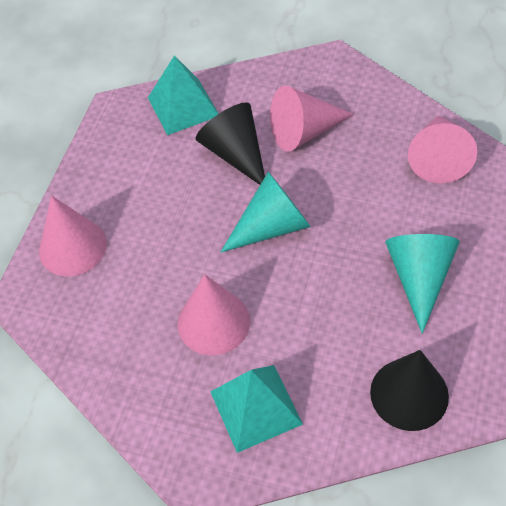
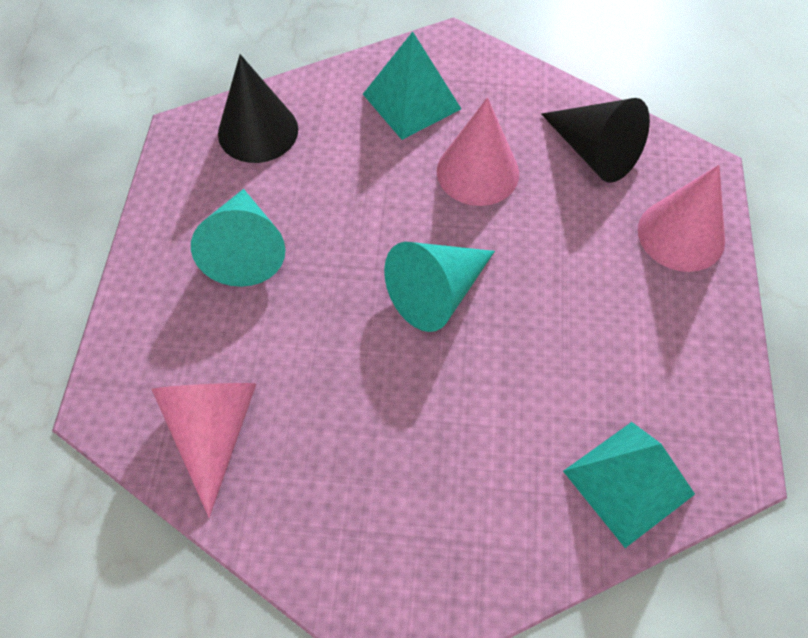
camera: 165 degrees right, 5 degrees up
(236, 154) = (515, 400): black cone -> black cone (594, 152)
(304, 132) = (420, 455): pink cone -> none

